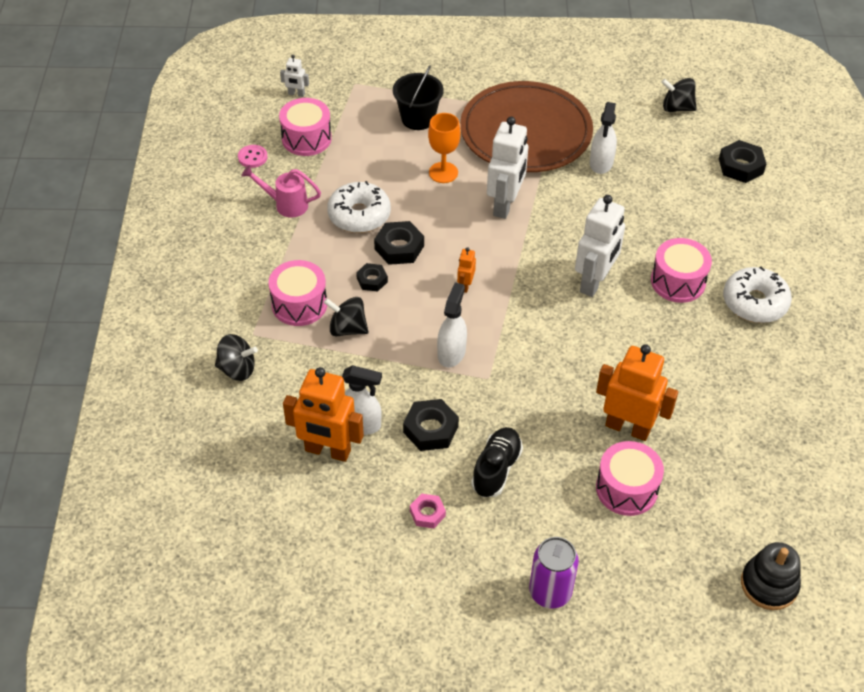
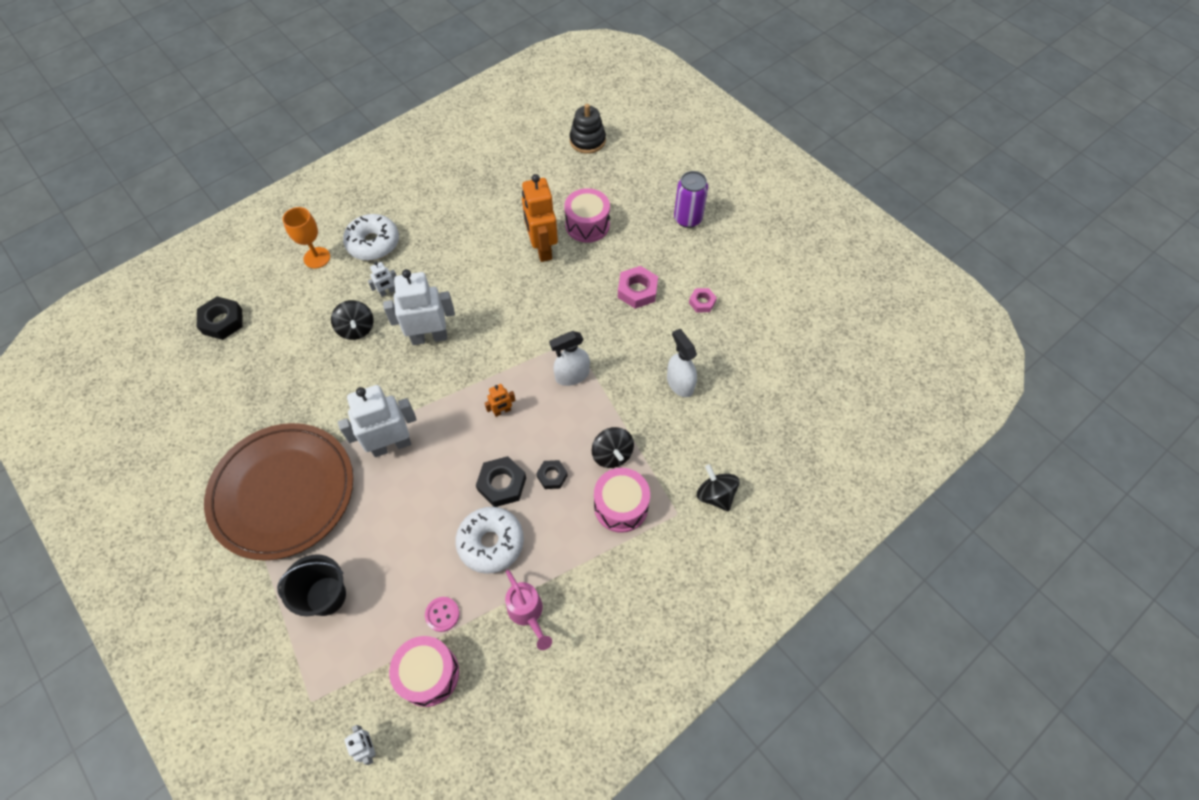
camera: 130 degrees left, 10 degrees up
(252, 157) = (493, 702): pink button -> pink button (442, 614)
(327, 451) = (717, 385): orange robot -> none
(431, 429) = (644, 343): black nut -> none
(443, 172) = (386, 518): orange goblet -> orange goblet (317, 258)
(496, 469) = (637, 291): black shoe -> pink nut
(601, 163) = (285, 412): white spray bottle -> none
(677, 108) = (168, 402): black spinning top -> black spinning top (356, 329)
(678, 281) = (387, 292): pink drum -> white robot

